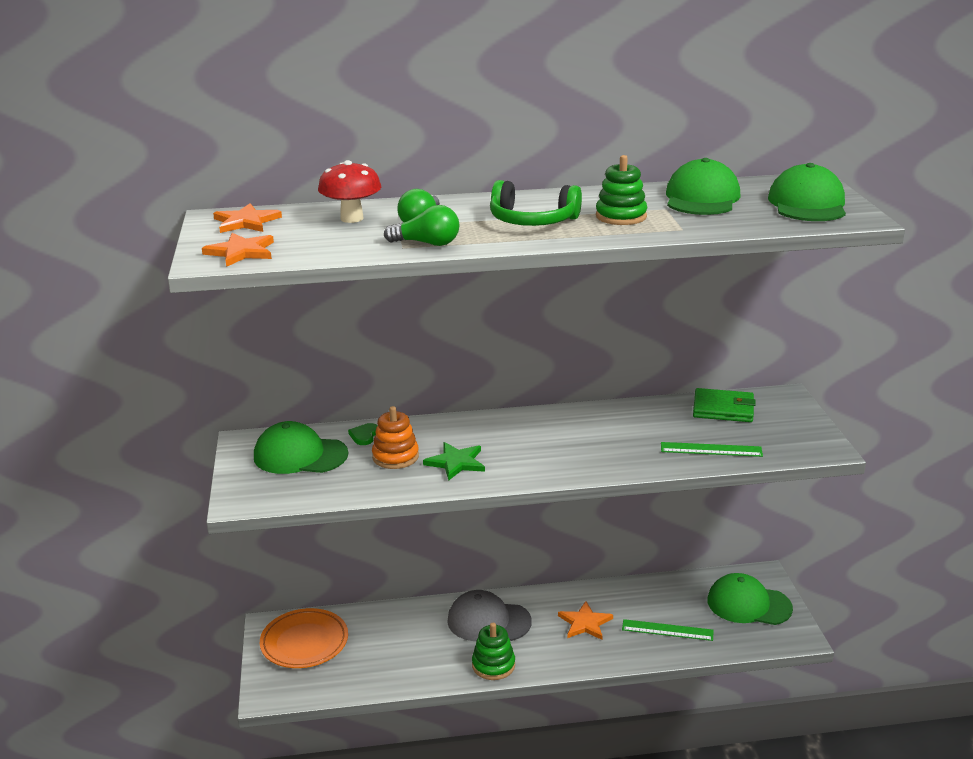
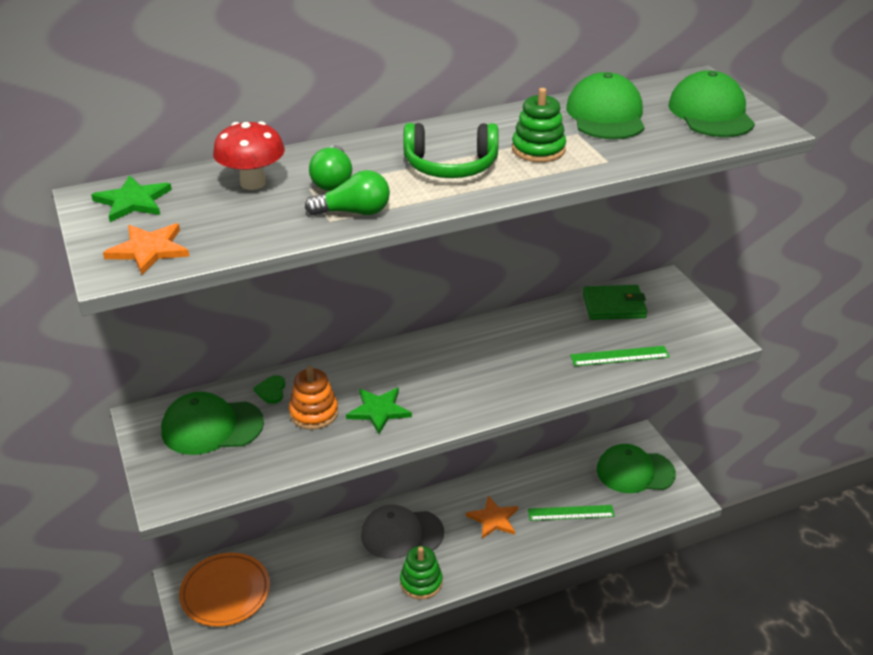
camera: 15 degrees left, 10 degrees up
(246, 222) = (133, 201): orange star -> green star

